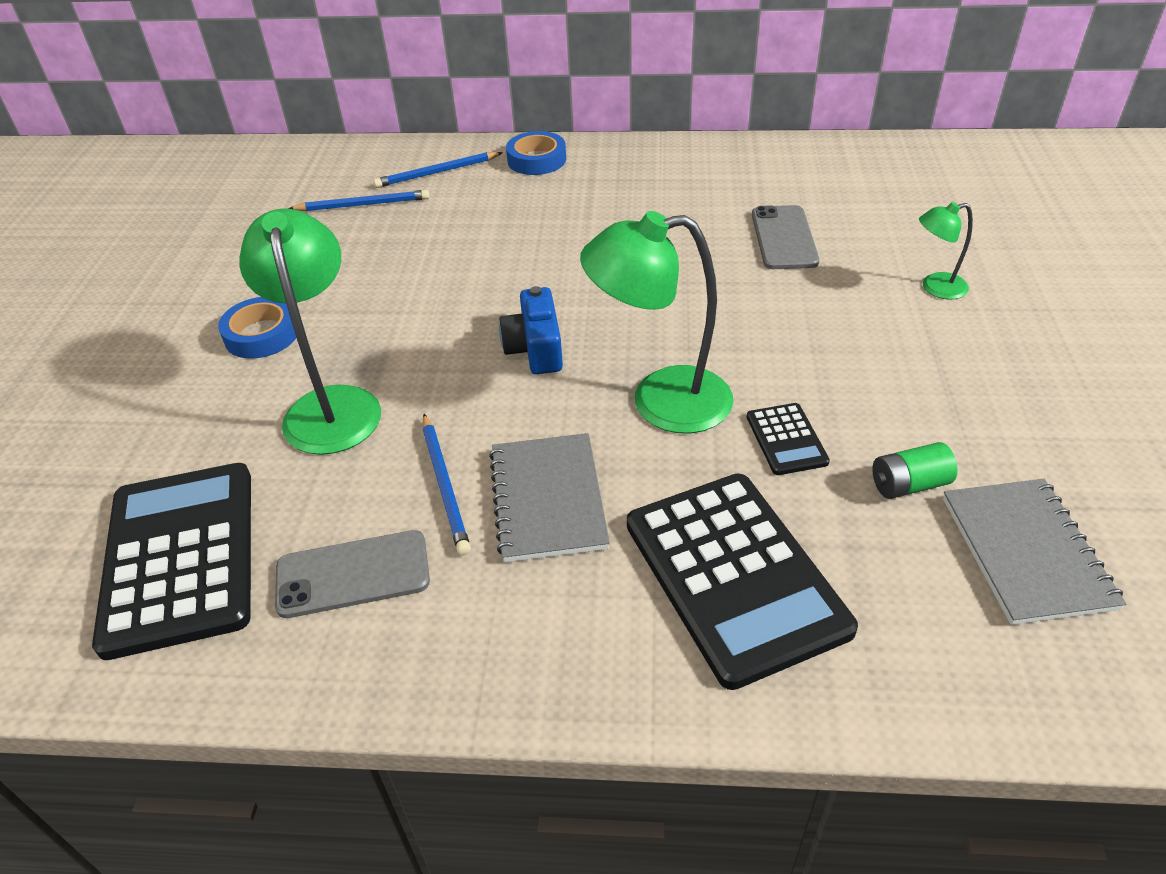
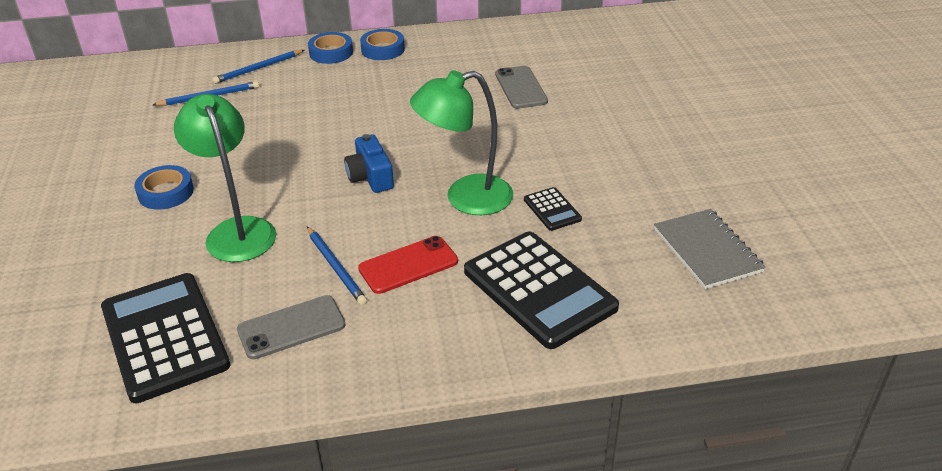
camera: 15 degrees left, 5 degrees down
(548, 499) = (408, 265): grey notebook -> red phone
(606, 162) = (383, 49): none -> blue tape
(909, 484) = (632, 224): green battery -> none
(935, 288) = (625, 108): green lamp -> none

